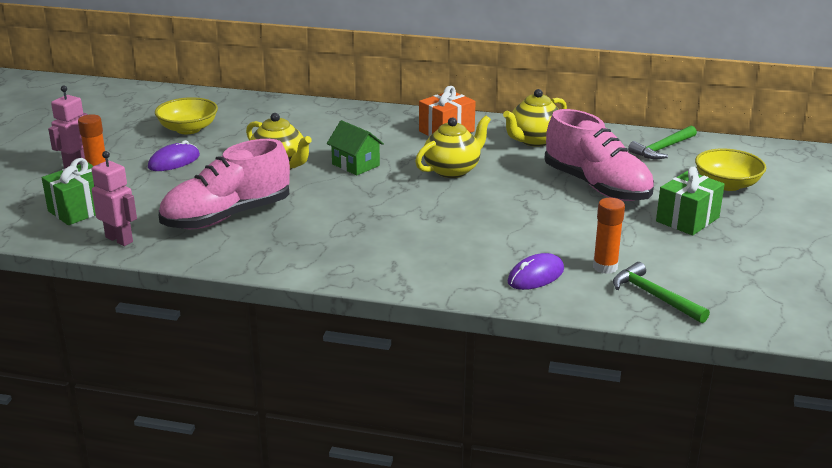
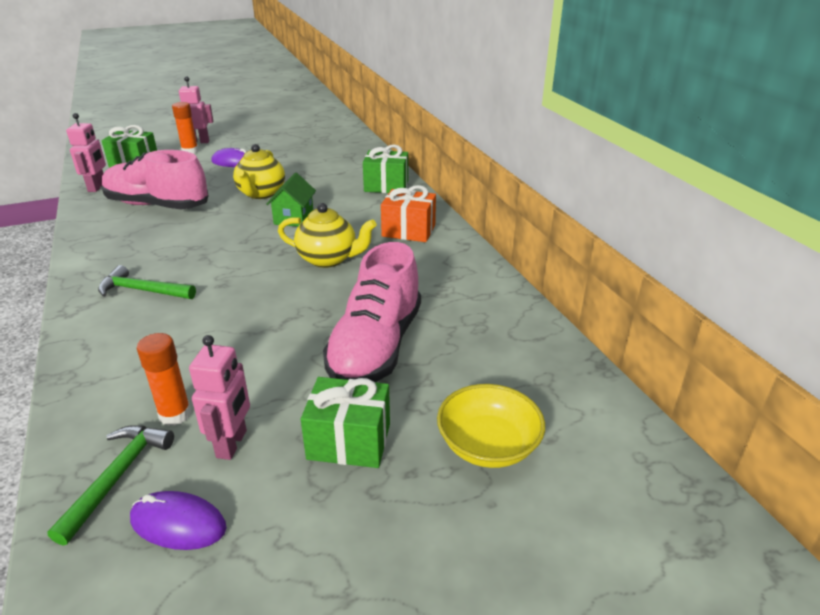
camera: 55 degrees right, 5 degrees up
(188, 129) = (291, 149): yellow bowl -> none
(349, 115) = (386, 186): none -> green gift
(534, 140) = (445, 277): yellow teapot -> none
(536, 276) = (129, 375): purple mouse -> purple mouse (178, 524)
(656, 254) = (232, 444): none -> pink robot
(662, 149) = (530, 361): green hammer -> green hammer (143, 290)

